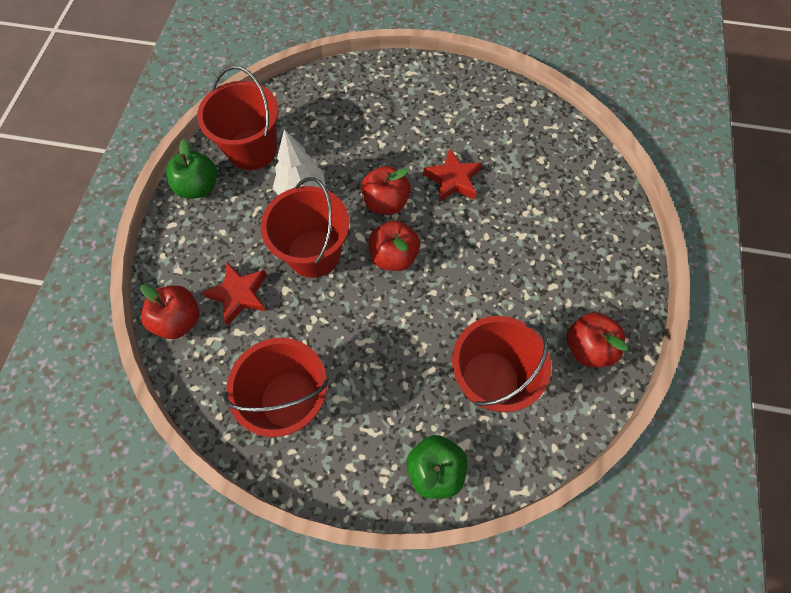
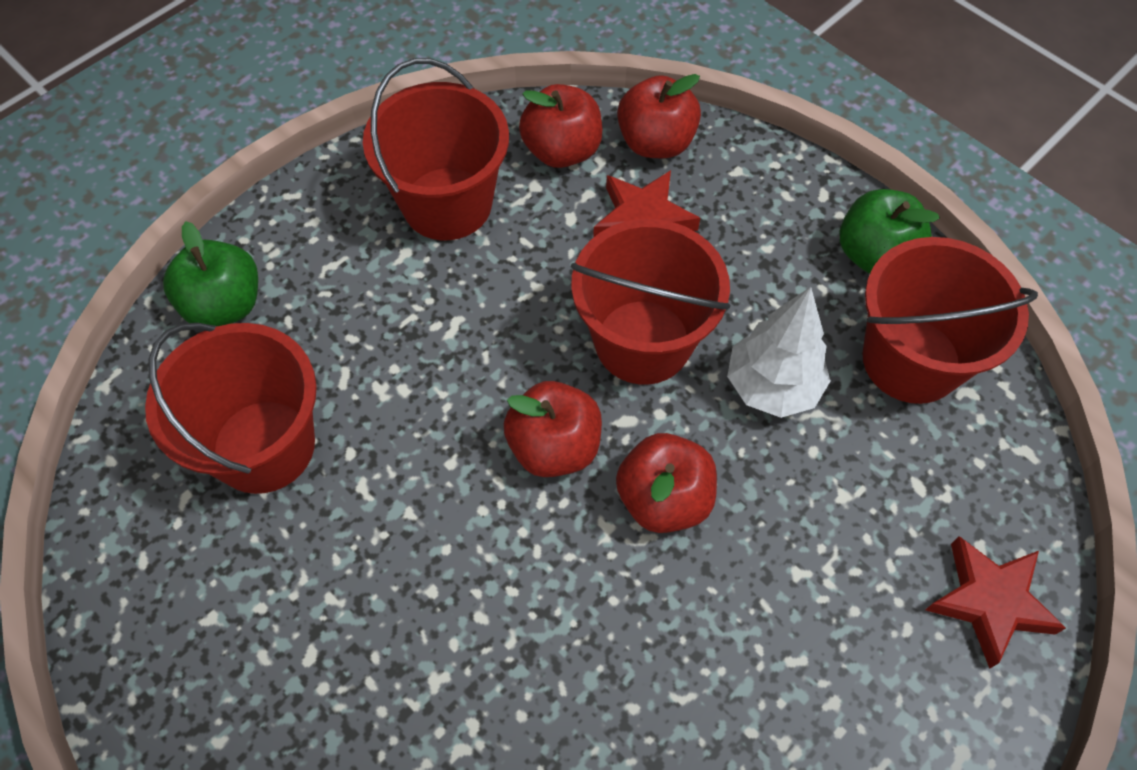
camera: 125 degrees right, 5 degrees down
(453, 180) = (633, 645): red star -> red star (989, 602)
(587, 347) = (177, 624): red apple -> red apple (562, 150)

